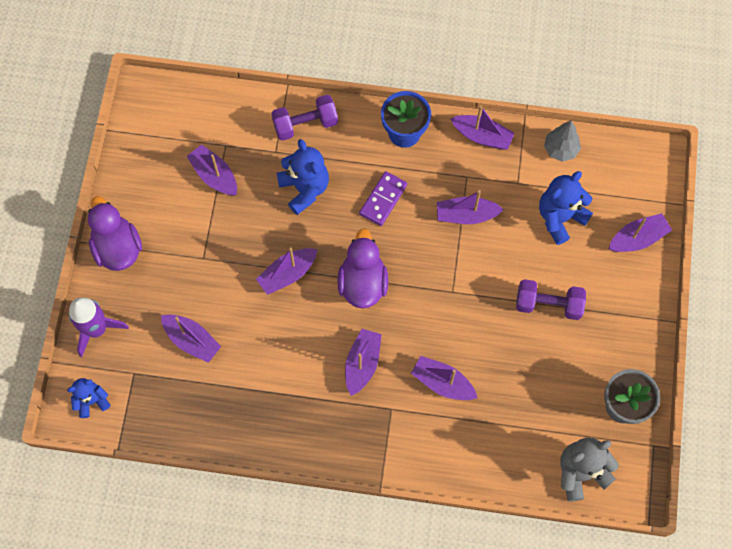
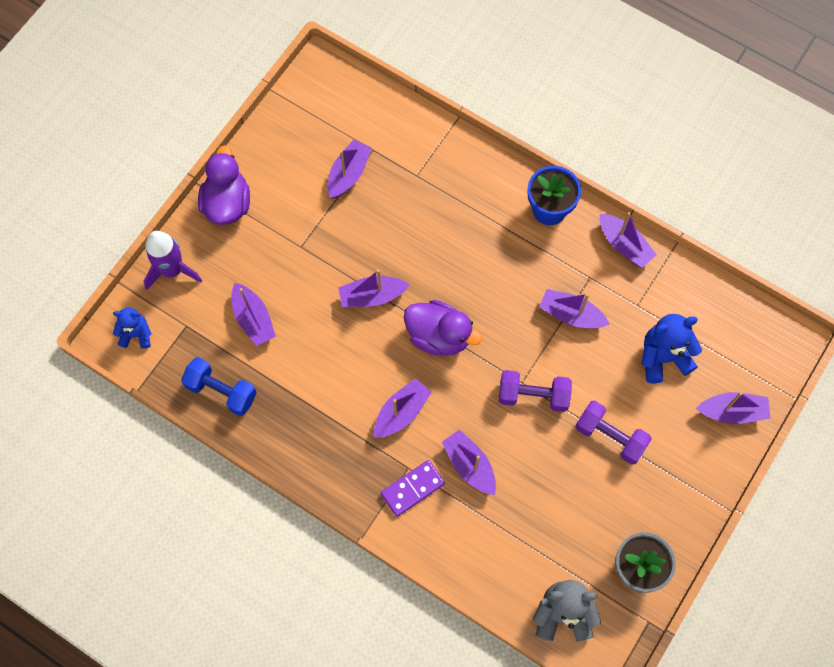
camera: 25 degrees right, 0 degrees up
(194, 416) = (221, 391): none -> blue dumbbell
(214, 175) = (348, 174): purple boat -> purple boat turned 45 degrees clockwise
(304, 189) = (427, 222): blue teddy bear -> none
(305, 124) = (457, 161): purple dumbbell -> purple dumbbell (533, 395)
(362, 283) = (439, 336): purple duck -> purple duck turned 90 degrees clockwise
(383, 200) = (497, 265): purple domino -> purple domino (412, 489)
(560, 149) = (696, 291): grey tree -> none

